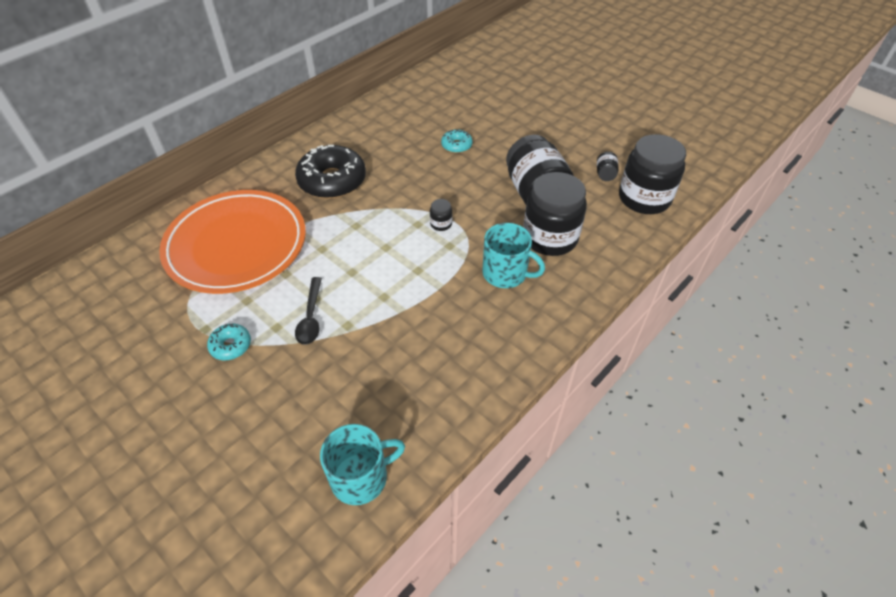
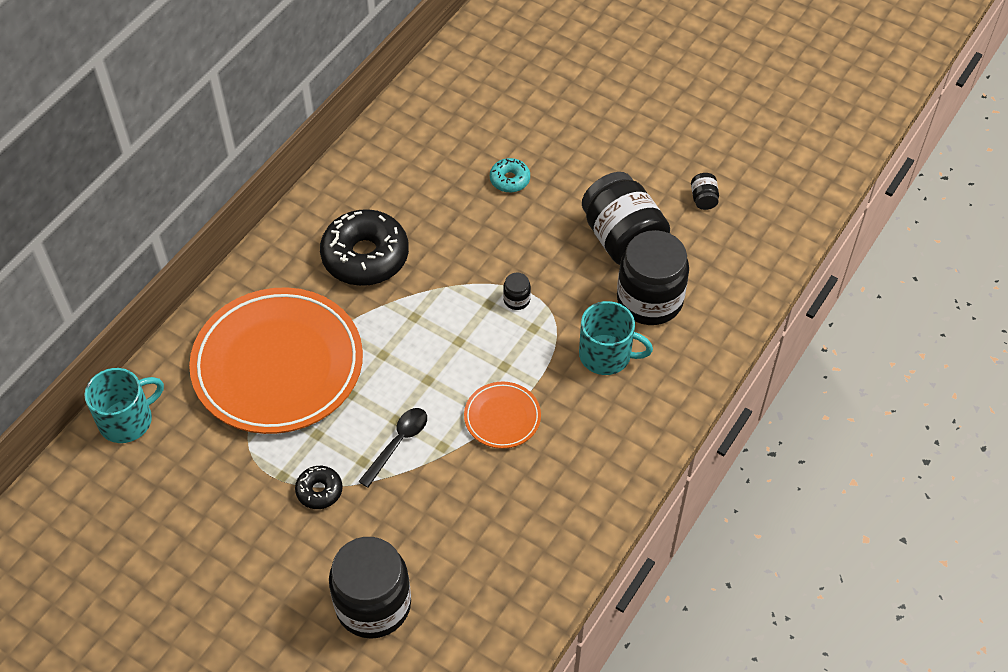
camera: 10 degrees left, 5 degrees up
(231, 346) = (319, 491): turquoise donut -> black donut
(311, 317) = (398, 443): black spoon -> black spoon turned 135 degrees counterclockwise
(360, 477) = (504, 606): turquoise mug -> turquoise mug (127, 420)
(405, 309) = (502, 417): none -> orange plate
(644, 198) = (754, 228): black jar -> black jar (373, 605)

